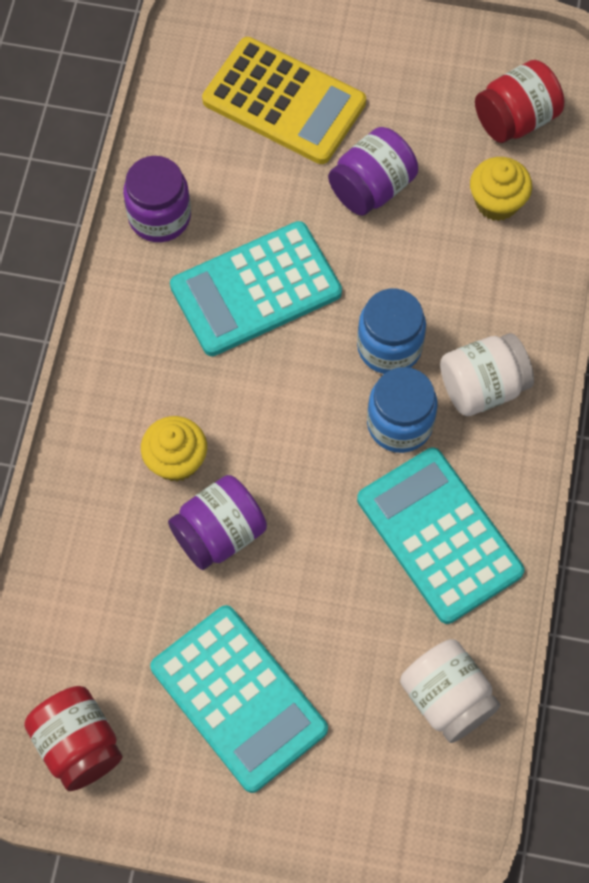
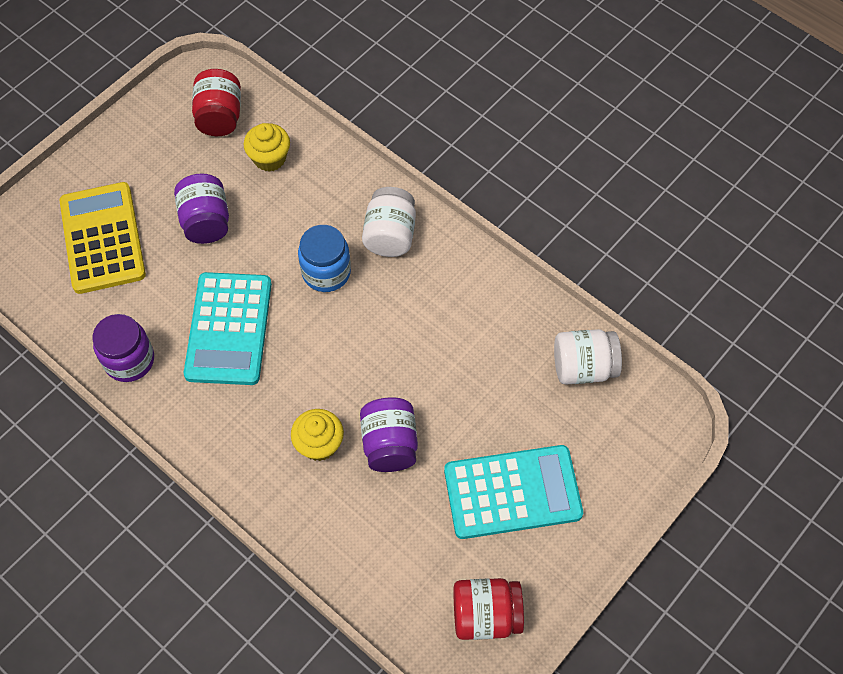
camera: 60 degrees left, 5 degrees down
(284, 101) = (102, 238): yellow calculator -> yellow calculator turned 75 degrees counterclockwise
(399, 424) = (383, 295): blue jar -> none
(439, 535) = (474, 314): turquoise calculator -> none

